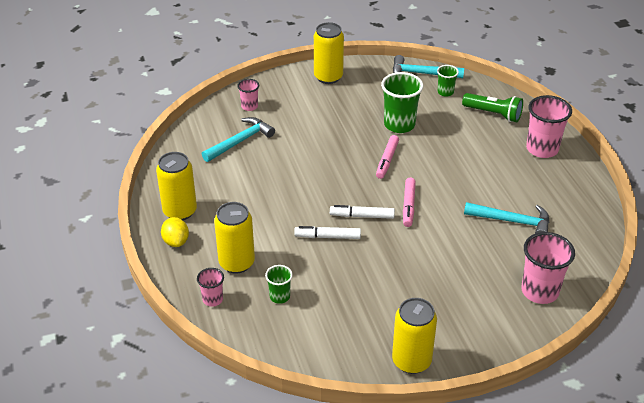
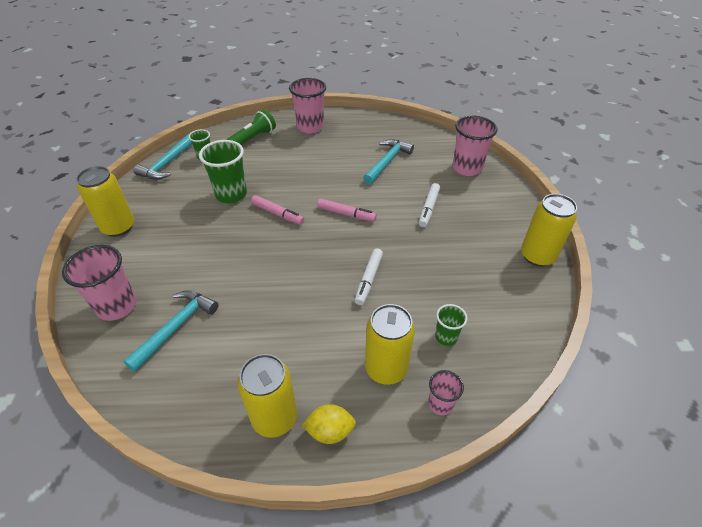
camera: 75 degrees left, 5 degrees up
(240, 141) = (176, 327): turquoise hammer -> turquoise hammer turned 60 degrees clockwise
(249, 106) = (117, 306): pink cup -> pink cup, size x1.84
(362, 216) = (348, 248): white marker -> white marker (428, 208)

